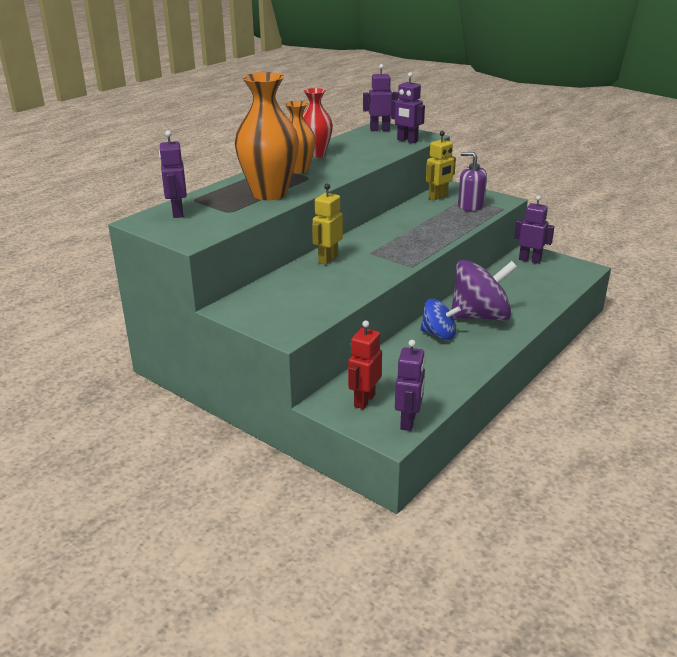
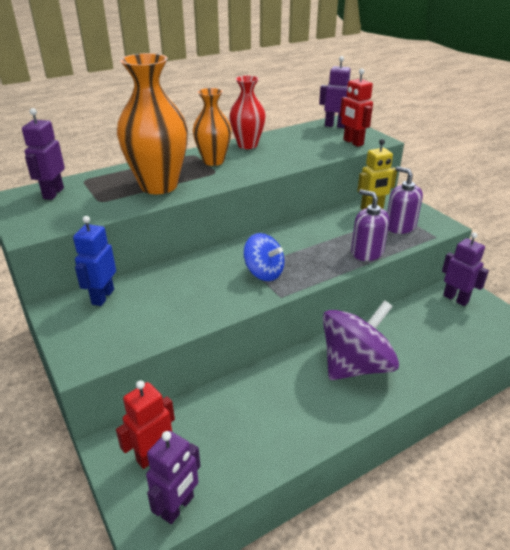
camera: 20 degrees right, 5 degrees up
(261, 293) = (102, 297): none -> blue robot
(328, 259) = (202, 266): yellow robot -> none
(407, 140) = (353, 142): purple robot -> red robot
(439, 334) = (293, 380): blue spinning top -> blue spinning top (264, 273)
(457, 227) = (367, 252): none -> purple soap dispenser
(480, 316) = (355, 365): purple spinning top -> purple spinning top turned 45 degrees counterclockwise

